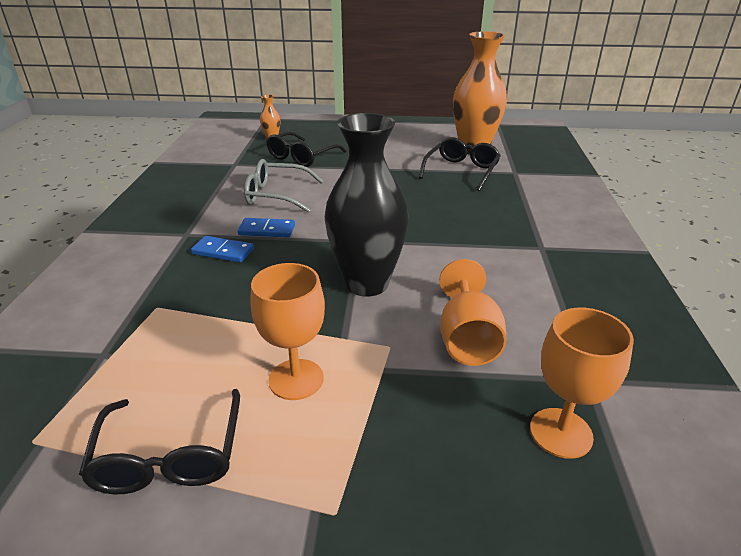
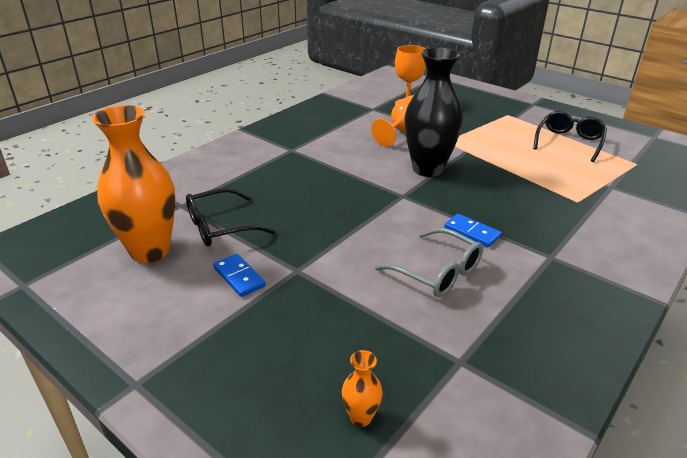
camera: 145 degrees left, 0 degrees up
(223, 251) = (519, 226): blue domino -> blue domino (239, 277)
(296, 379) = (502, 145): orange goblet -> none
(302, 157) = (356, 333): black glasses -> none

